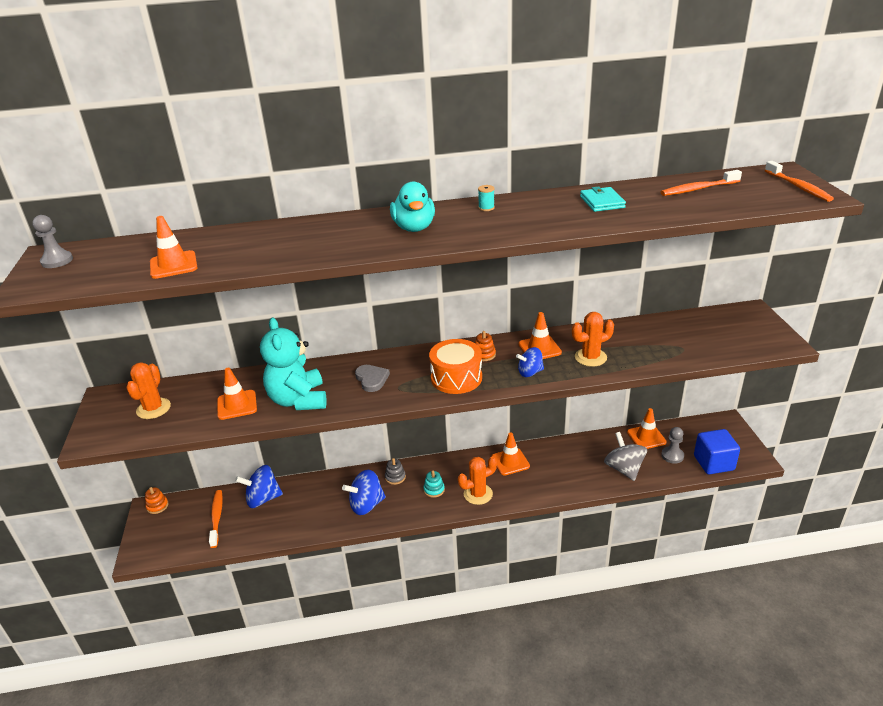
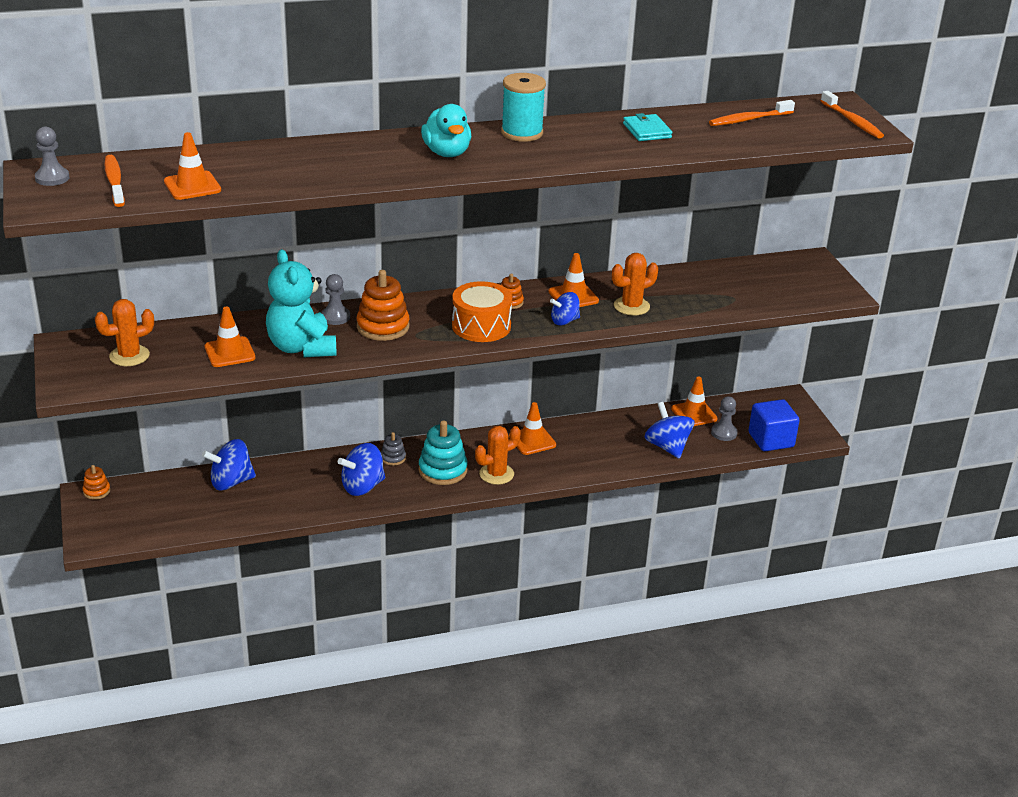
camera: 10 degrees left, 0 degrees up
(153, 408) = (129, 356): orange cactus -> orange cactus turned 60 degrees clockwise
(217, 517) = (178, 502): orange toothbrush -> orange toothbrush (114, 181)
(334, 370) = (335, 317): none -> grey pawn
(372, 379) = (383, 327): grey heart -> orange stacking toy
(434, 490) = (443, 470): turquoise stacking toy -> turquoise stacking toy, size x1.90
(486, 208) = (522, 133): turquoise spool -> turquoise spool, size x2.35
(624, 469) = (667, 447): grey spinning top -> blue spinning top

